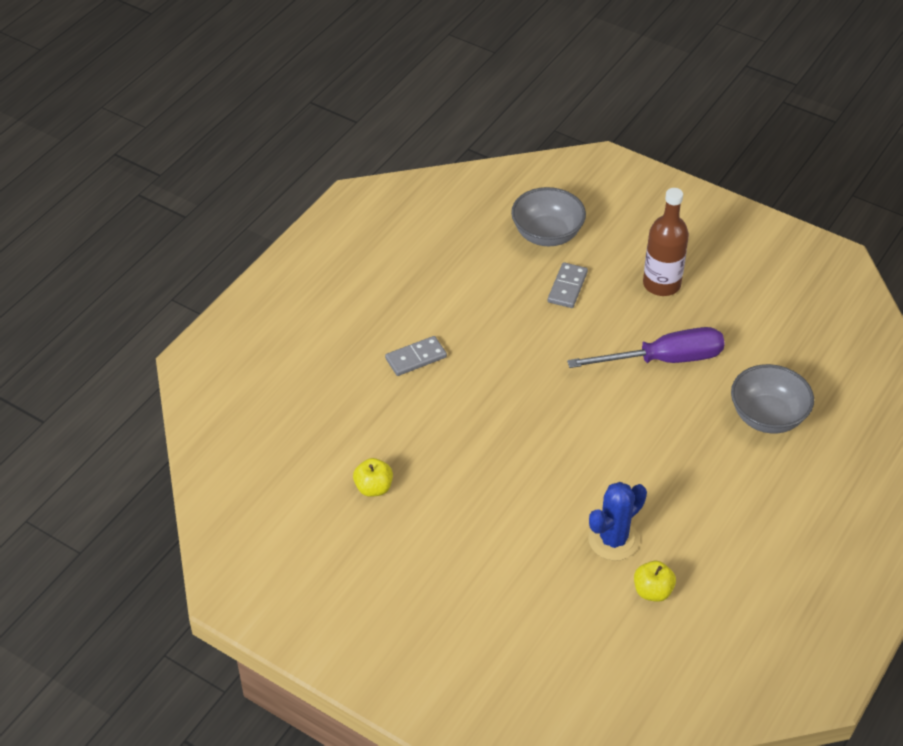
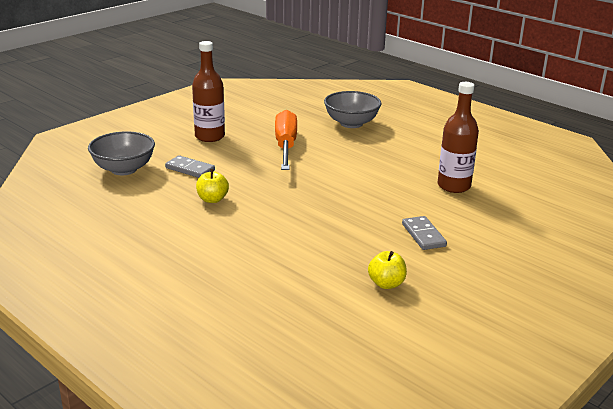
camera: 80 degrees left, 20 degrees down
(416, 358) = (234, 244): grey domino -> grey domino (423, 235)
(613, 540) = (454, 186): blue cactus -> brown bottle
(652, 591) = (500, 179): yellow apple -> yellow apple (212, 199)
(664, 360) = (285, 146): purple screwdriver -> orange screwdriver

